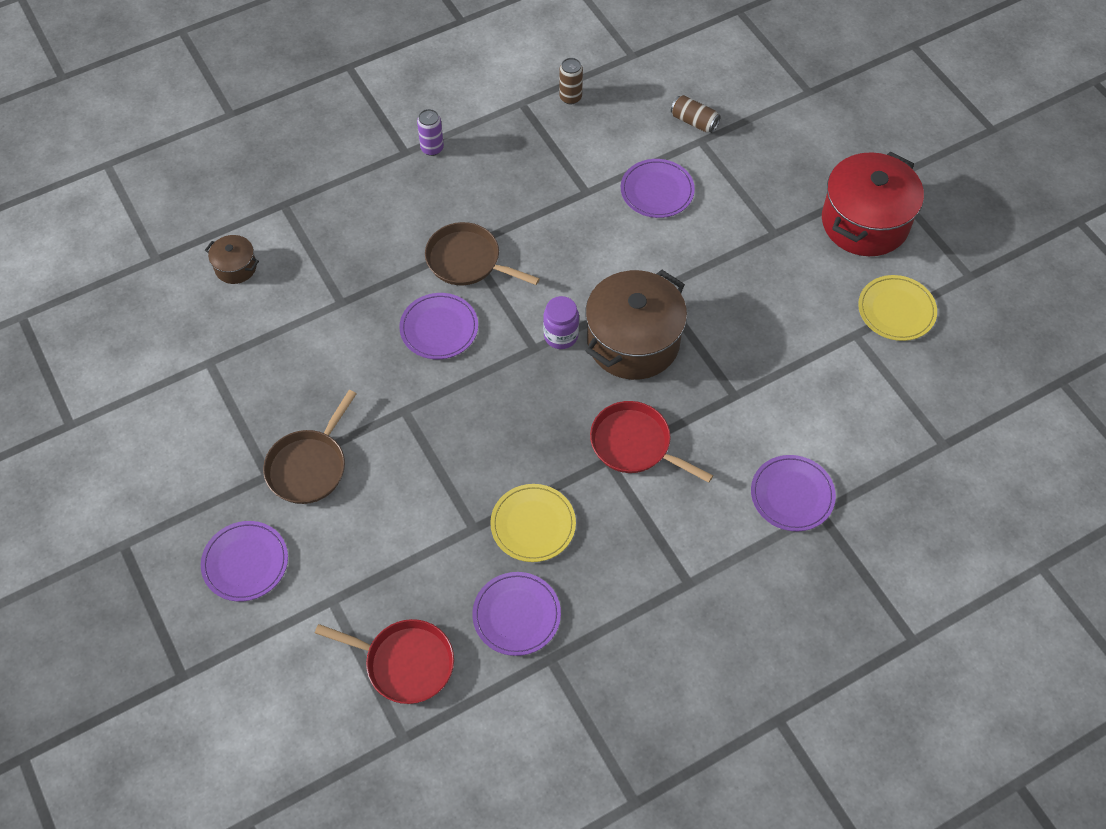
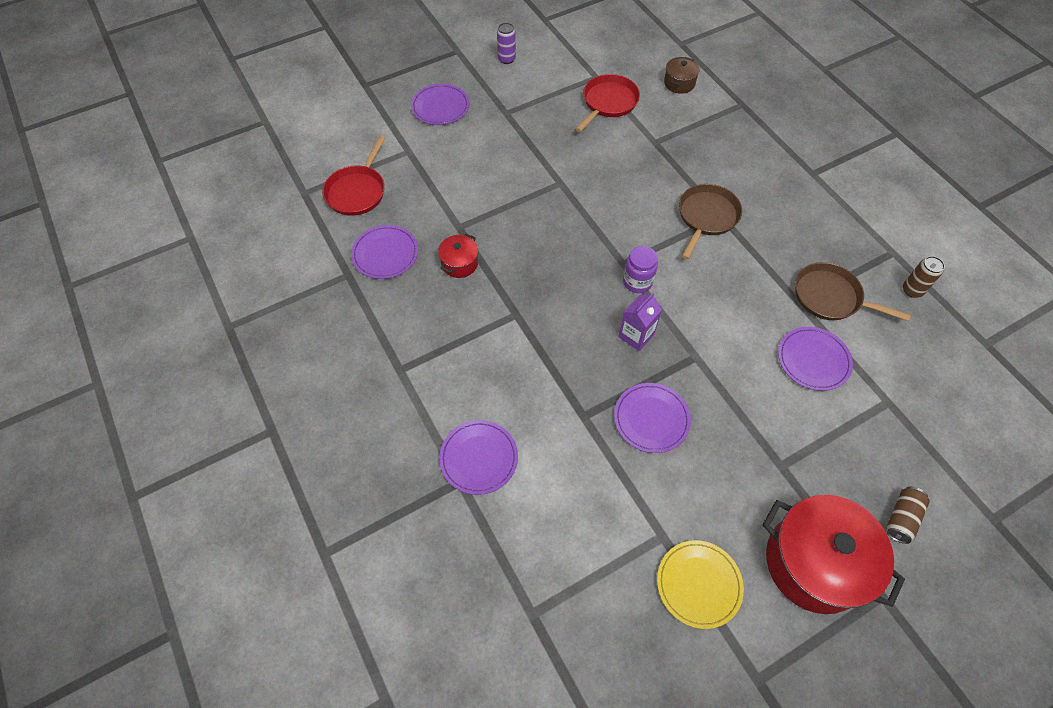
camera: 90 degrees right, 0 degrees up
(309, 466) = (512, 133): brown pan -> brown pan (830, 297)
(432, 148) = (821, 190): purple can -> purple can (506, 59)
(439, 328) = (637, 201): purple plate -> purple plate (651, 419)
(533, 524) = (459, 263): yellow plate -> red pot
(633, 342) = (636, 335): brown pot -> purple carton
(634, 444) = (531, 334): red pan -> red pan (608, 103)
(694, 121) = (913, 397): brown can -> brown can (901, 518)

